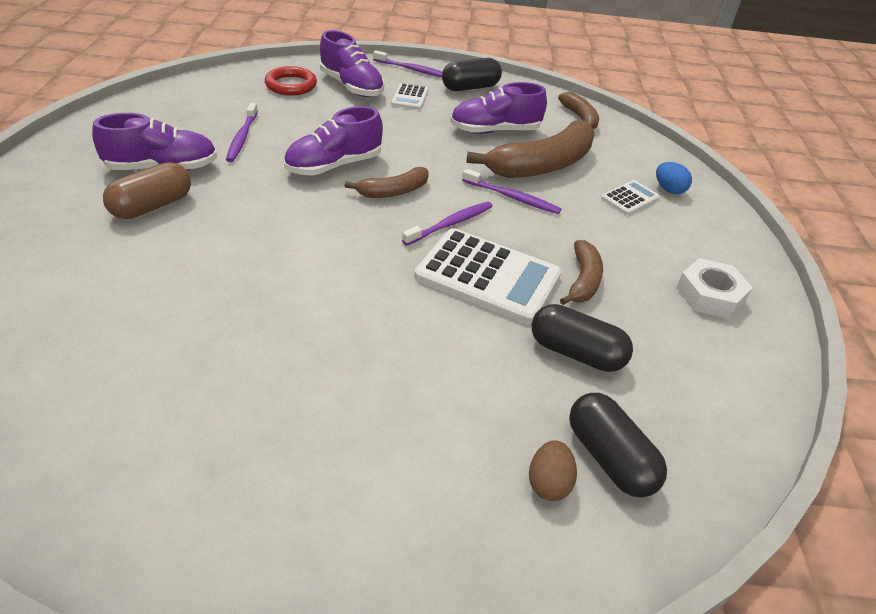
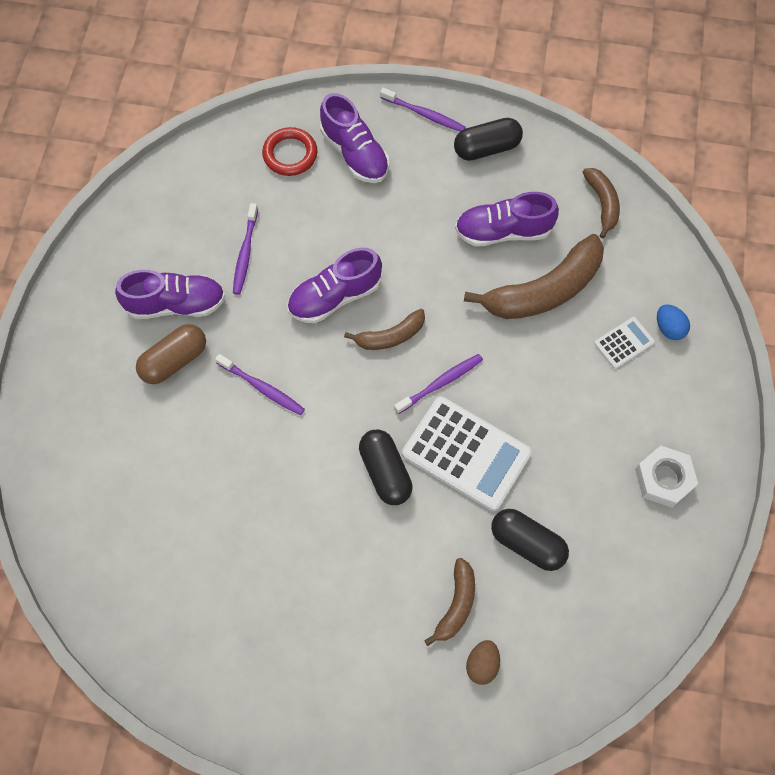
camera: 10 degrees right, 25 degrees up
(410, 97) = (417, 172): white calculator -> none
(513, 197) = (505, 343): purple toothbrush -> purple toothbrush (262, 388)
(583, 280) = (551, 459): brown banana -> brown banana (456, 604)
(609, 457) = (531, 645): black capsule -> black capsule (385, 472)

